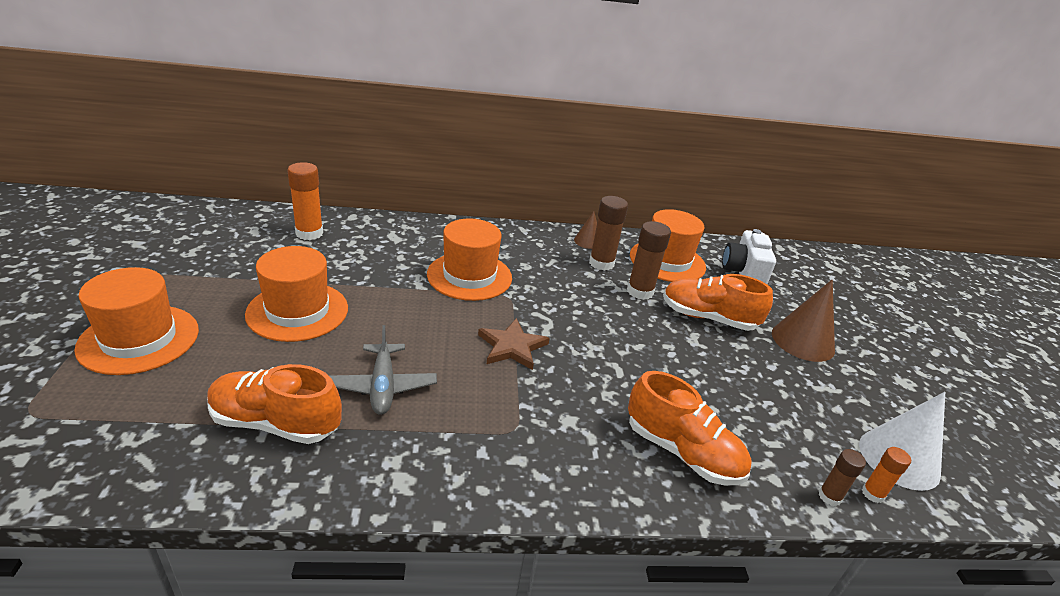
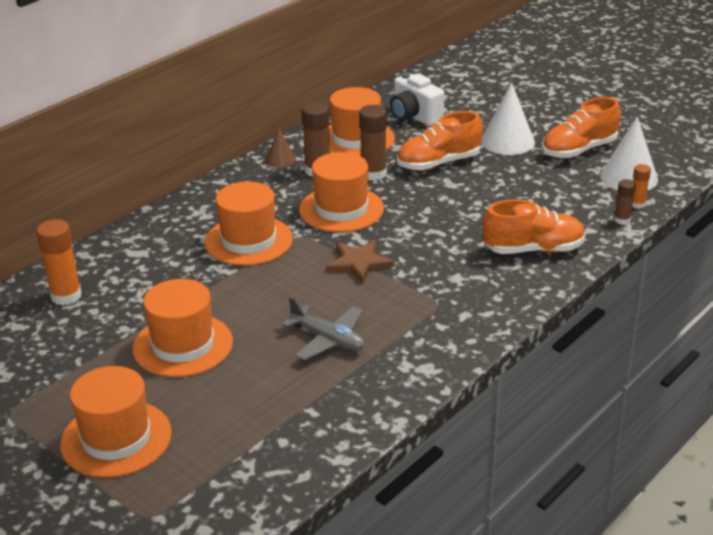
camera: 40 degrees left, 0 degrees up
(276, 423) = (308, 401): orange shoe -> orange shoe (579, 150)
(571, 299) = (341, 209): none -> orange hat
(803, 341) = (507, 141): brown cone -> white cone

